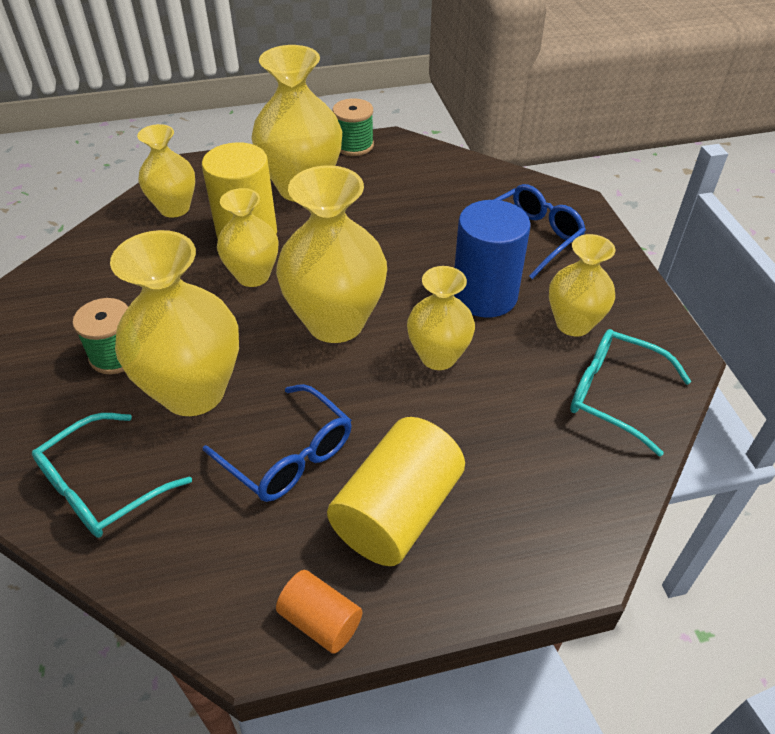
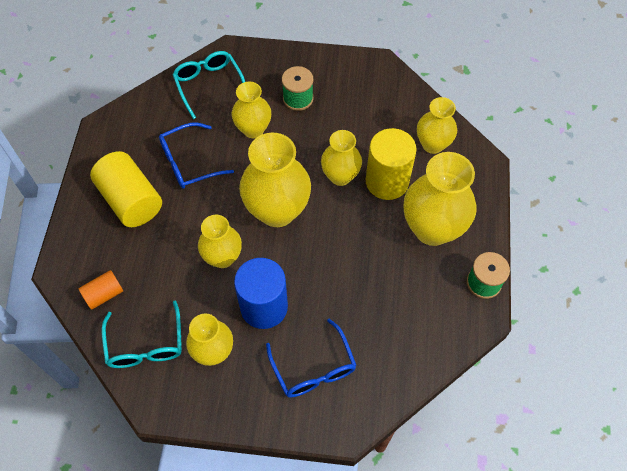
camera: 110 degrees right, 15 degrees up
(193, 392) = (253, 129): yellow vase -> yellow vase, size x0.61
(320, 621) = (95, 154): orange cylinder -> orange cylinder (104, 294)
(615, 395) = (145, 344): turquoise glasses -> turquoise glasses turned 120 degrees clockwise

